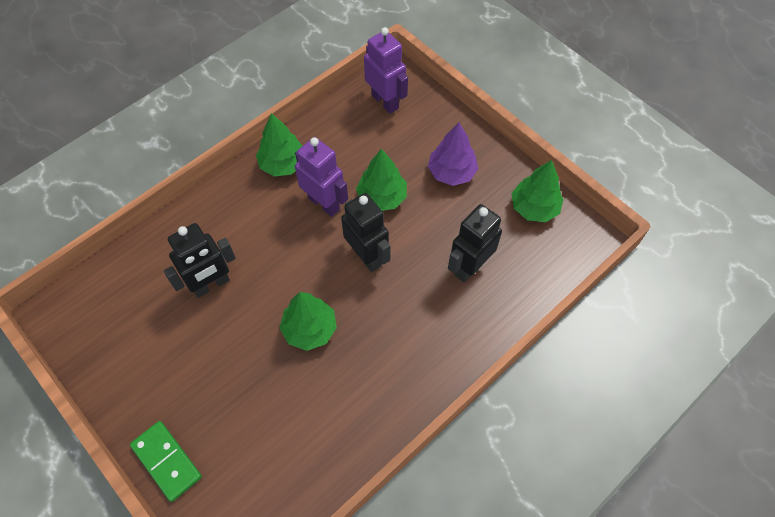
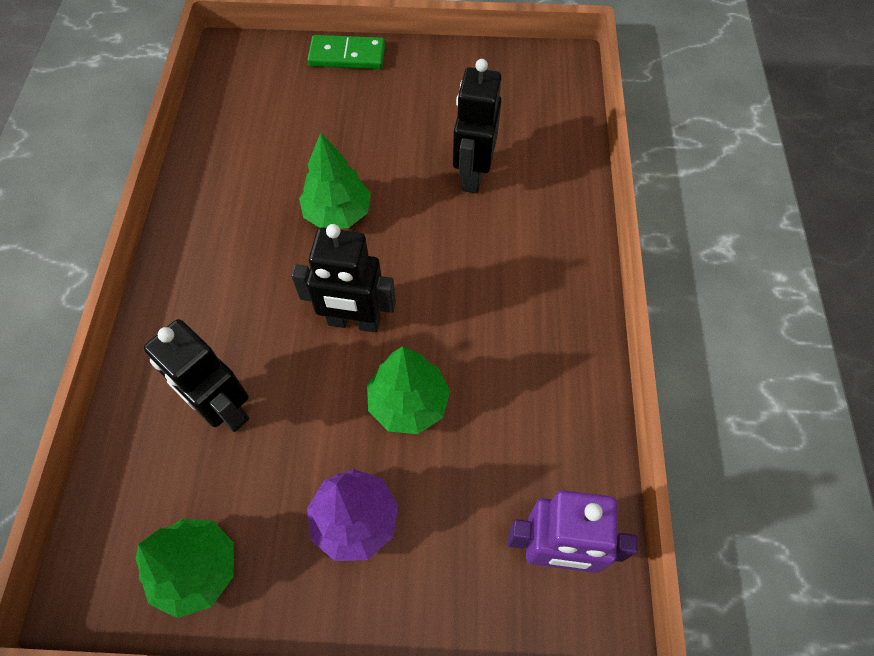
camera: 135 degrees right, 0 degrees up
(283, 164) = (564, 340): green tree -> none
(324, 203) = (464, 337): purple robot -> none
(469, 267) = (224, 409): black robot -> black robot turned 135 degrees clockwise

